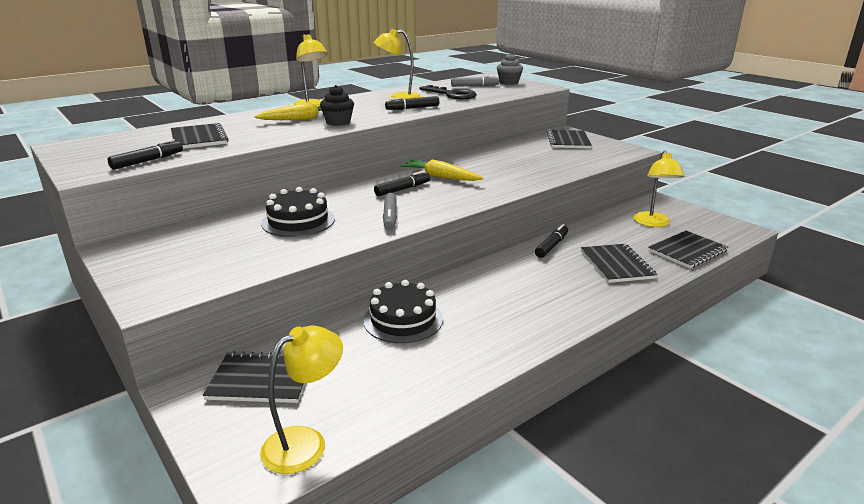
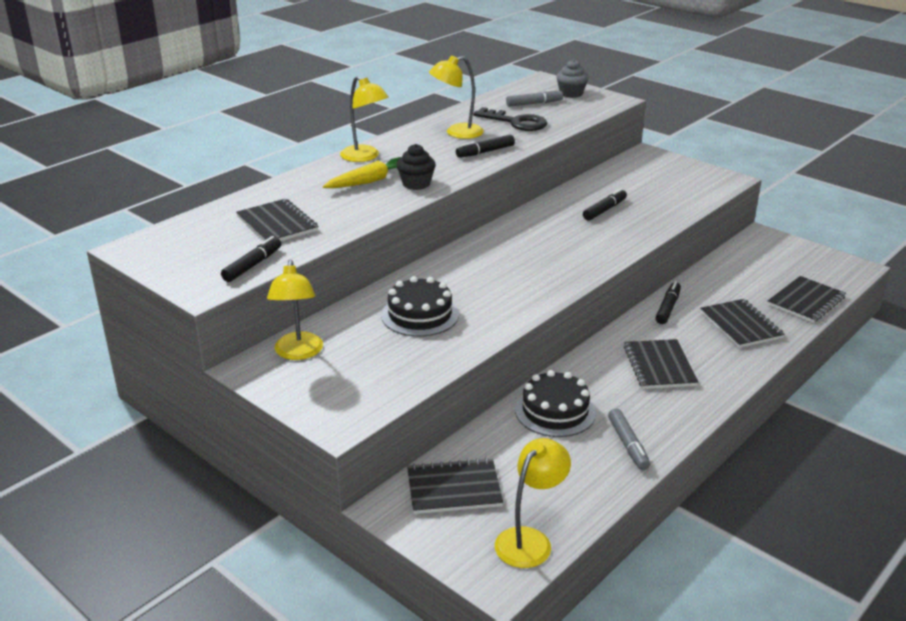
camera: 10 degrees left, 5 degrees up
(390, 217) = (513, 300): grey marker -> grey marker (628, 444)
(402, 189) = (505, 260): black marker -> black marker (604, 210)
(440, 177) = (537, 238): yellow carrot -> none
(568, 141) = (654, 169): black notebook -> black notebook (659, 366)
(653, 223) = (763, 268): yellow lamp -> yellow lamp (298, 353)

